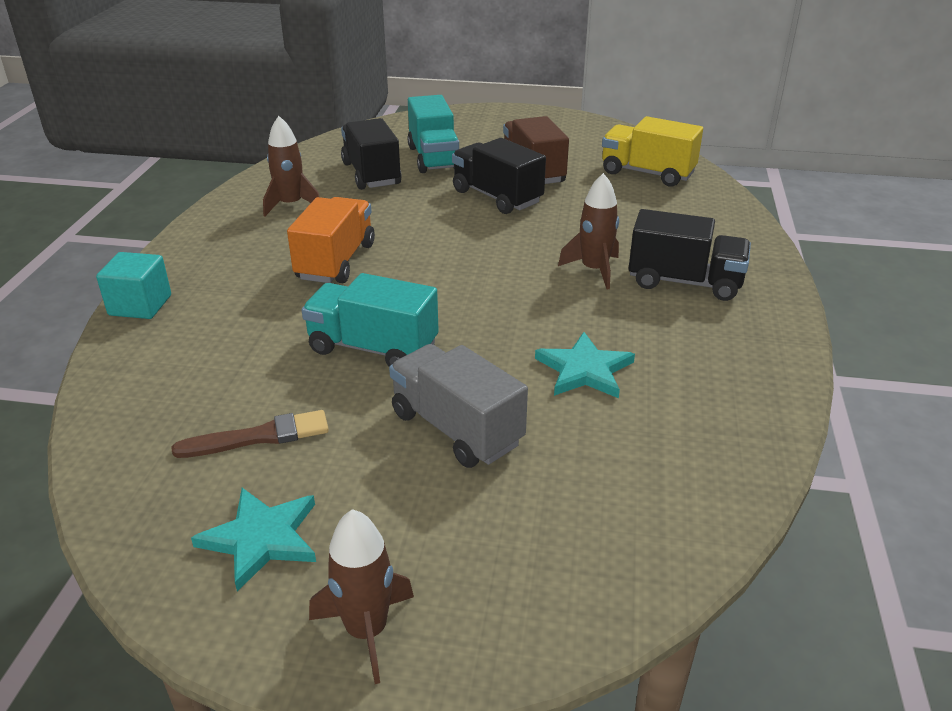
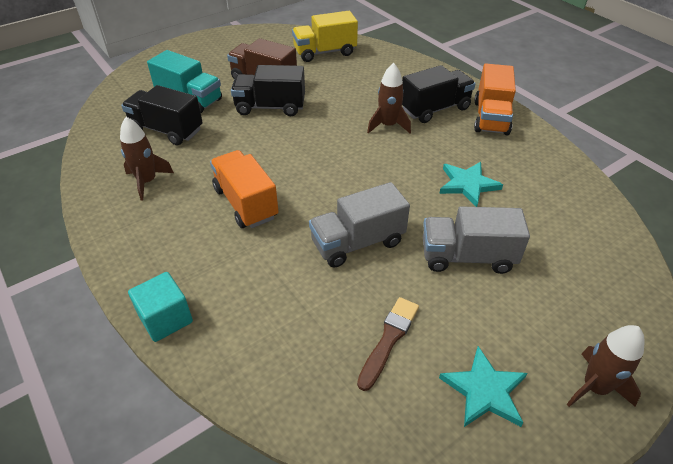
camera: 45 degrees left, 10 degrees up
(373, 348) = (357, 243): turquoise truck -> grey truck
(747, 326) = (491, 118): none -> orange truck

